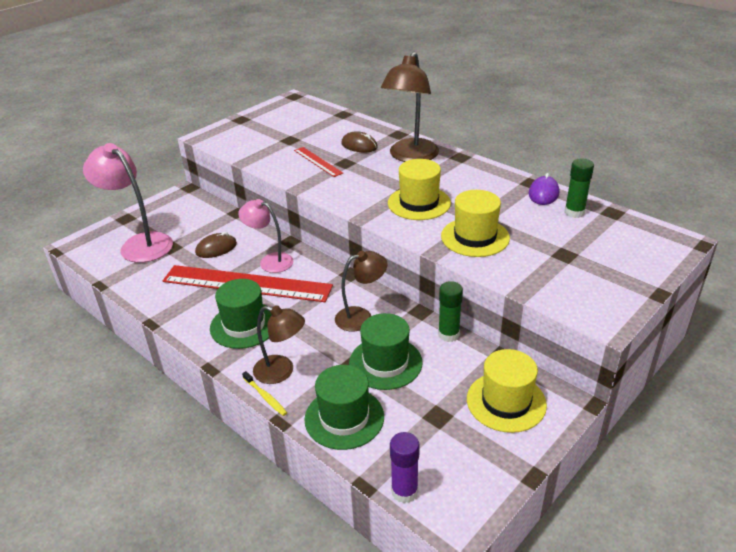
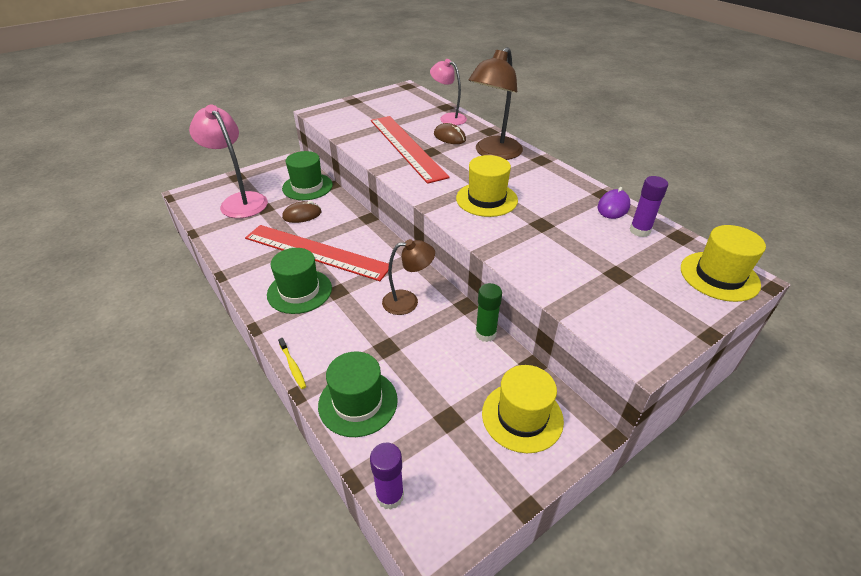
camera: 10 degrees right, 5 degrees up
(270, 261) = (344, 234): pink lamp -> pink lamp (448, 118)
(281, 372) = (316, 343): brown lamp -> none
(318, 161) = (406, 147): red ruler -> red ruler, size x2.14
(385, 363) = (415, 352): green hat -> green hat (307, 187)
(475, 237) = (530, 241): yellow hat -> yellow hat (719, 276)
(574, 212) = (639, 231): green glue stick -> purple glue stick

